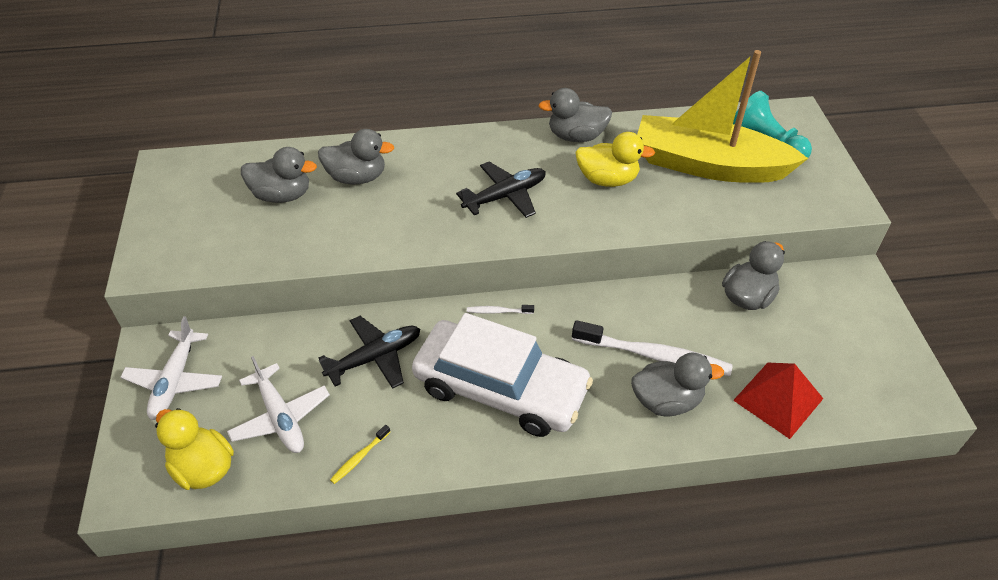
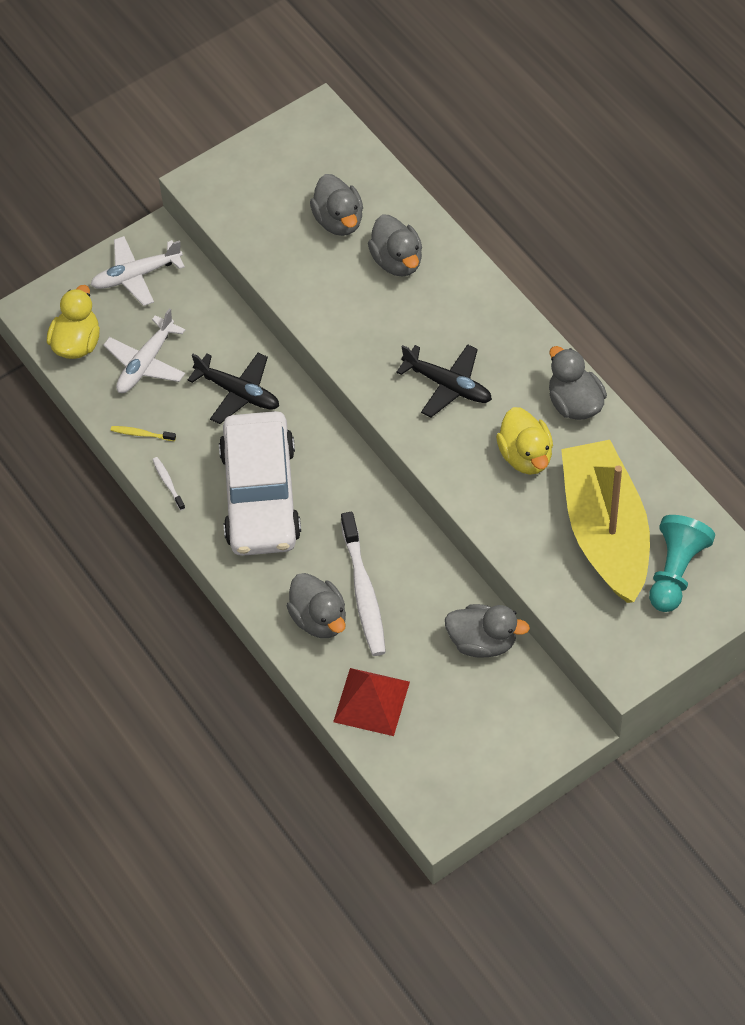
camera: 65 degrees right, 10 degrees up
(498, 311) = (341, 454): white toothbrush -> white toothbrush (168, 483)

